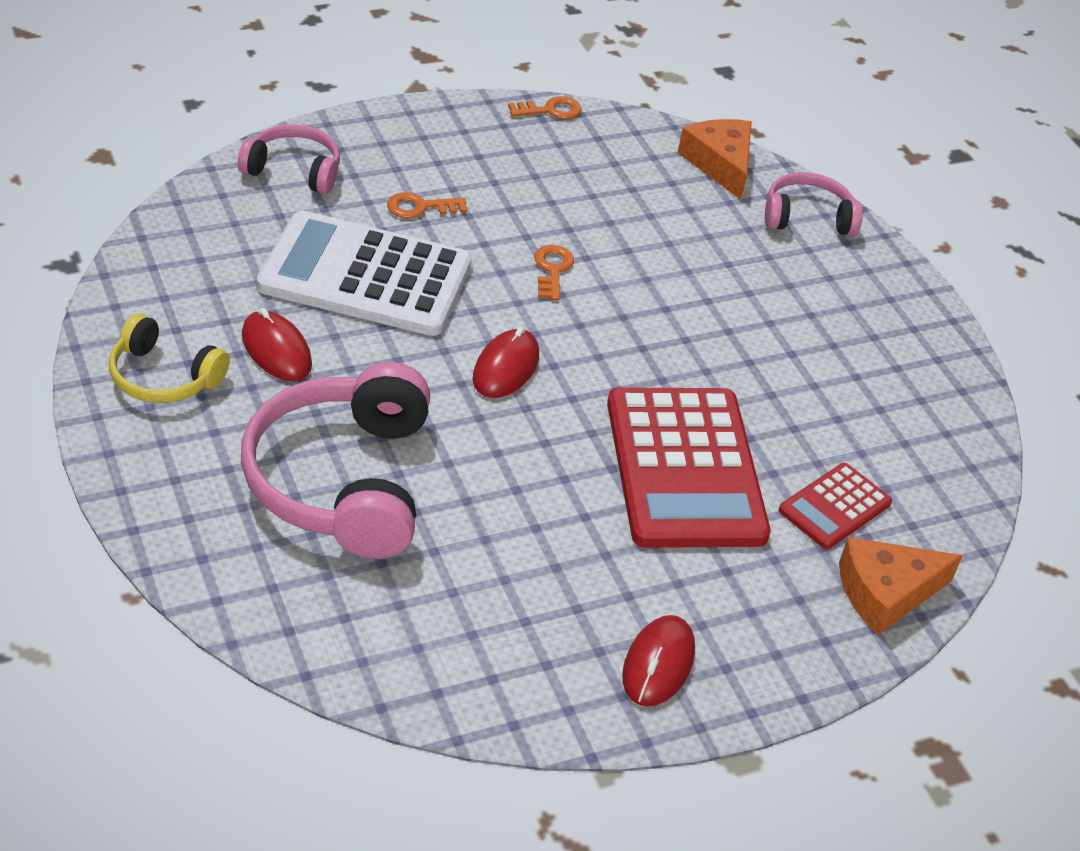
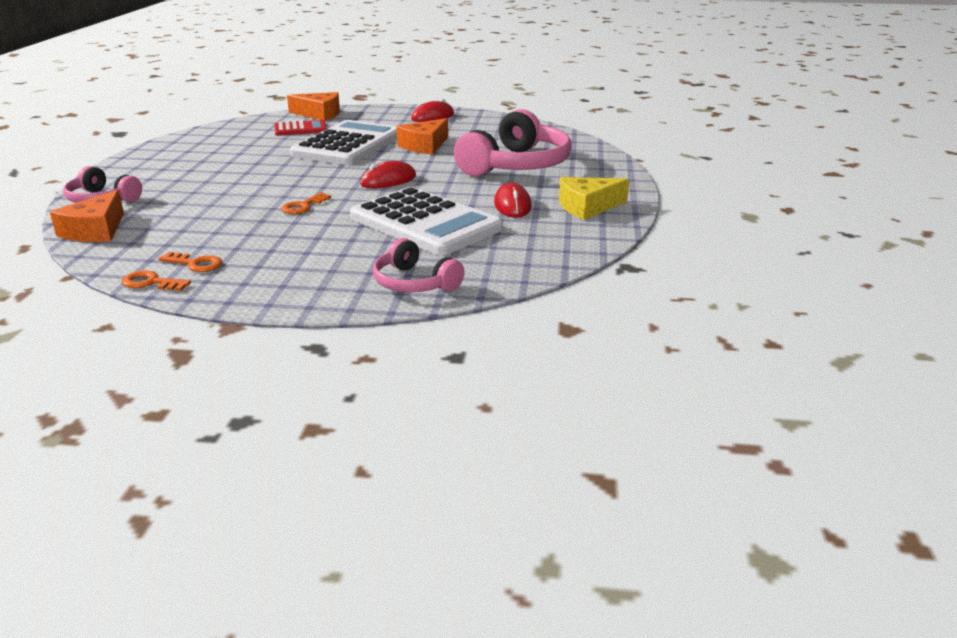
camera: 145 degrees left, 15 degrees down
(163, 377) = (587, 207): yellow headphones -> yellow cheese
(420, 207) = (345, 246): orange key -> orange key (195, 264)
(554, 509) = (425, 146): none -> orange cheese
(684, 469) = (348, 145): red calculator -> white calculator

